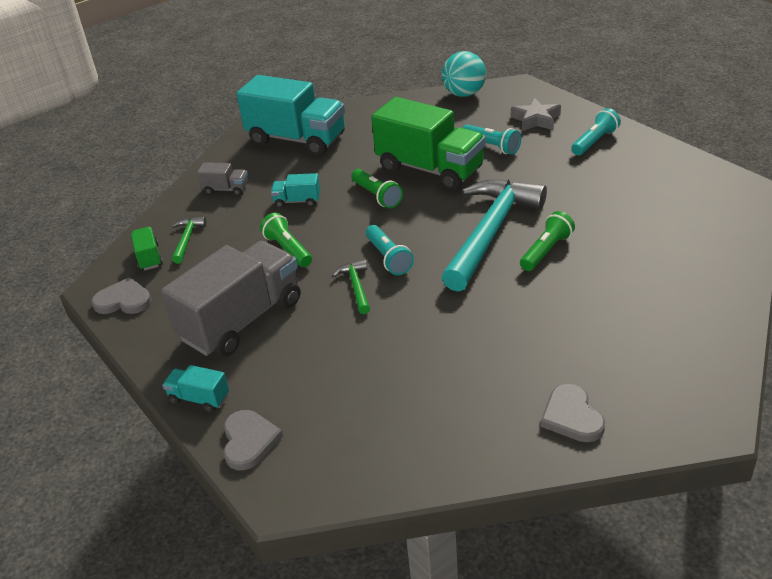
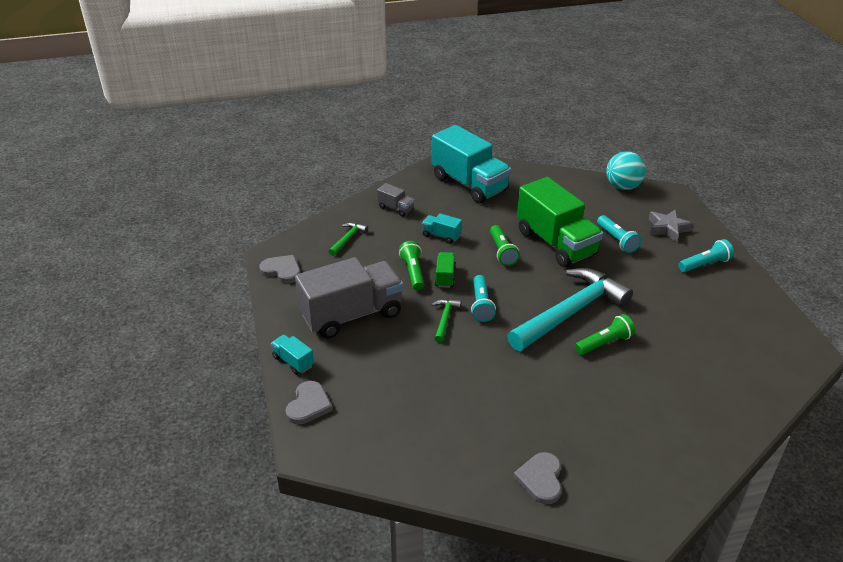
camera: 20 degrees right, 0 degrees up
(149, 258) = (315, 244): green truck -> green truck (445, 277)

